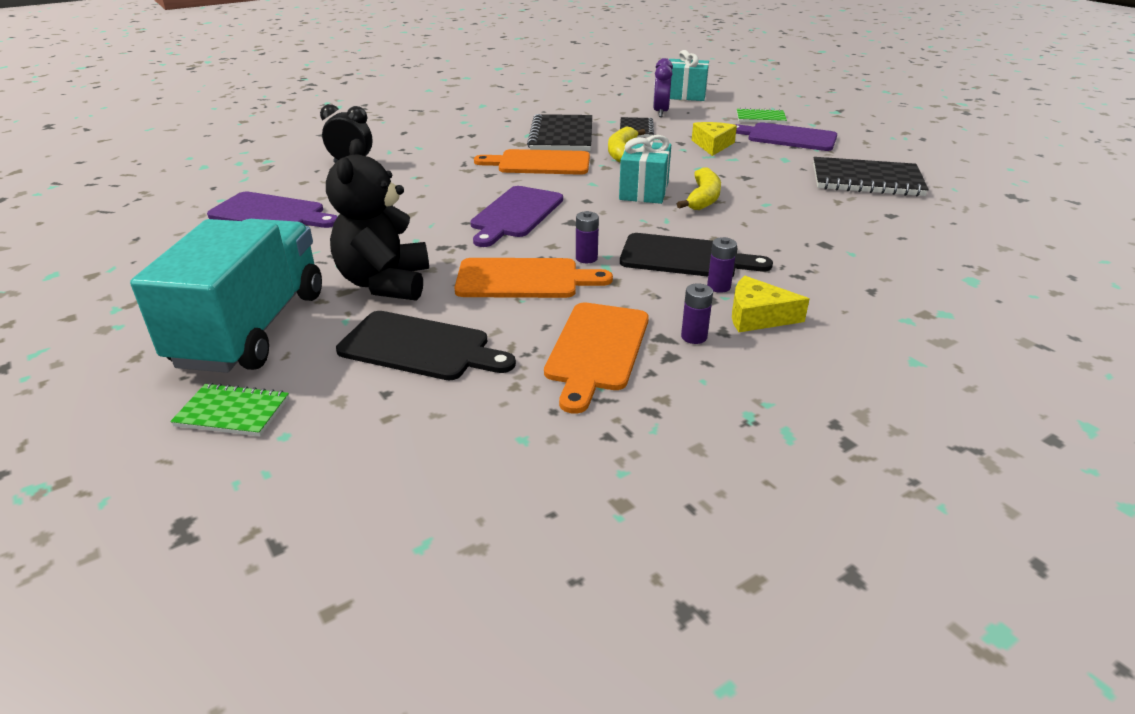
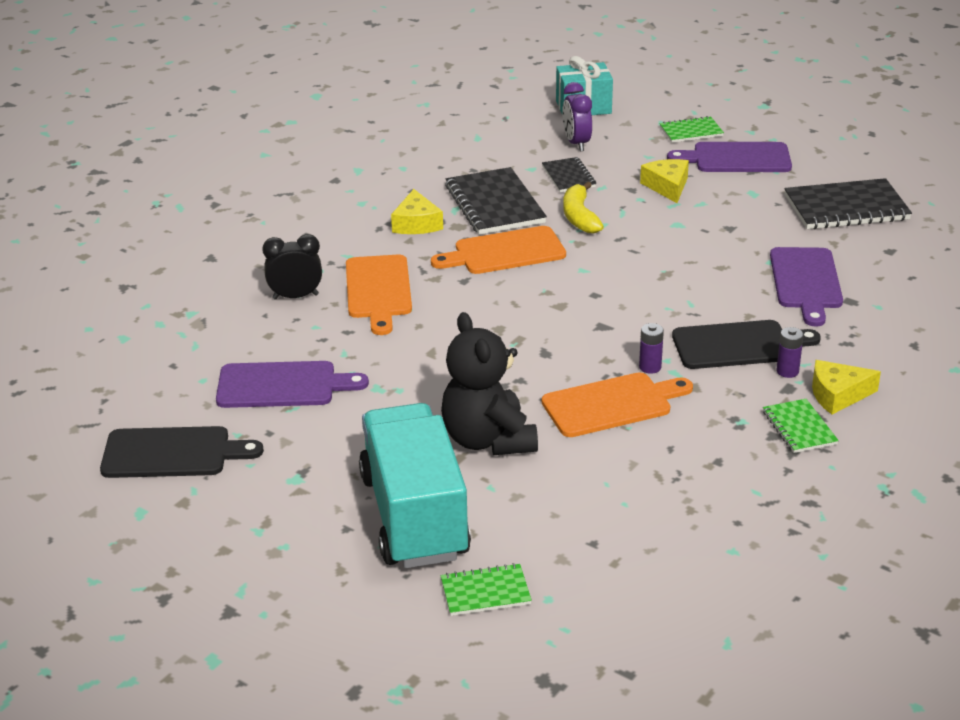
camera: 20 degrees left, 0 degrees up
(420, 347) = (582, 496): black cutting board -> black cutting board (172, 453)
(490, 138) = (416, 223): none -> yellow cheese
(515, 214) = (539, 329): purple cutting board -> purple cutting board (806, 282)
(596, 350) = (730, 460): orange cutting board -> orange cutting board (378, 290)
(644, 191) = (642, 269): turquoise gift -> none
(694, 337) = (799, 428): purple battery -> green notebook
(703, 198) = (706, 267): yellow banana -> none

